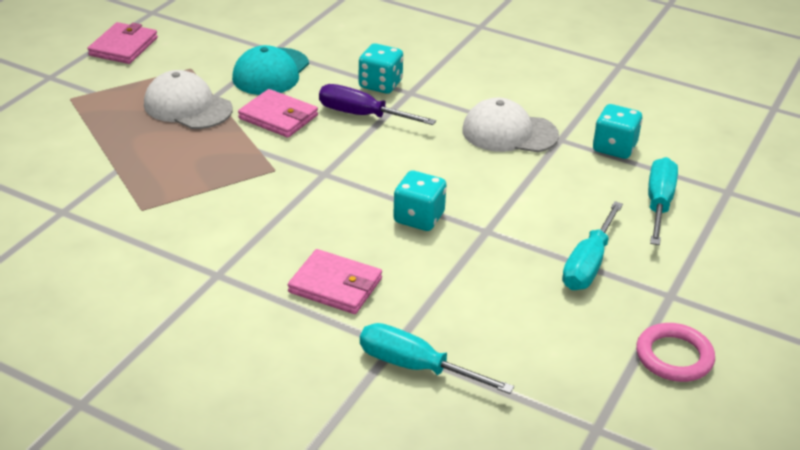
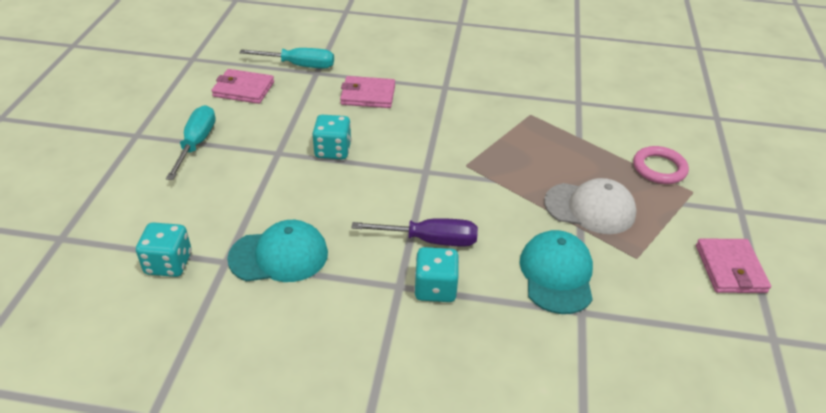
camera: 160 degrees right, 5 degrees up
(278, 117) = (503, 217): pink wallet -> pink wallet (243, 89)
(509, 133) = (279, 256): white cap -> turquoise cap
(659, 204) = (132, 208): turquoise screwdriver -> none
(674, 357) = (141, 99): pink ring -> pink ring (659, 168)

